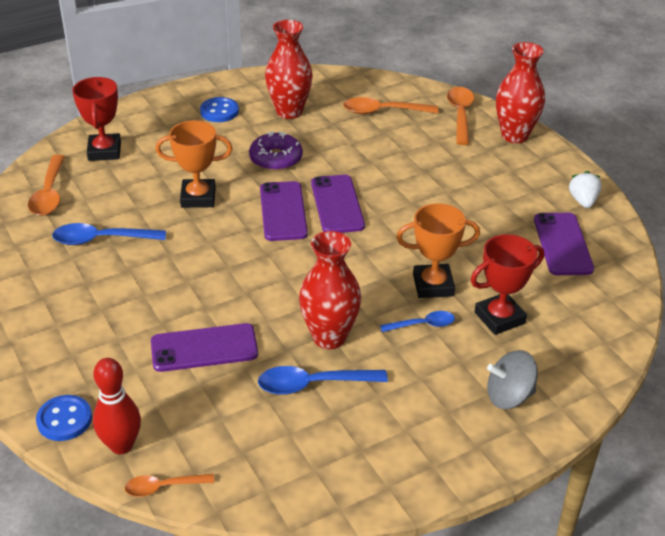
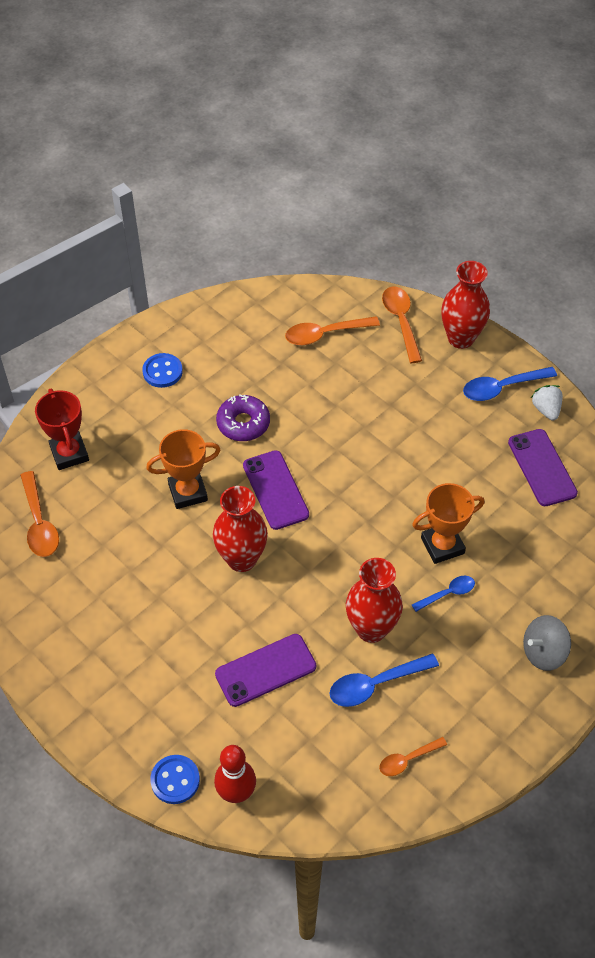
camera: 15 degrees left, 15 degrees up
(102, 240) = (117, 568): blue spoon -> blue spoon (502, 388)
(163, 487) = (289, 824): orange spoon -> orange spoon (407, 759)
(289, 112) = (232, 356): red vase -> red vase (241, 559)
(337, 204) = (323, 469): purple phone -> none
(499, 318) = (511, 568): red trophy -> none

